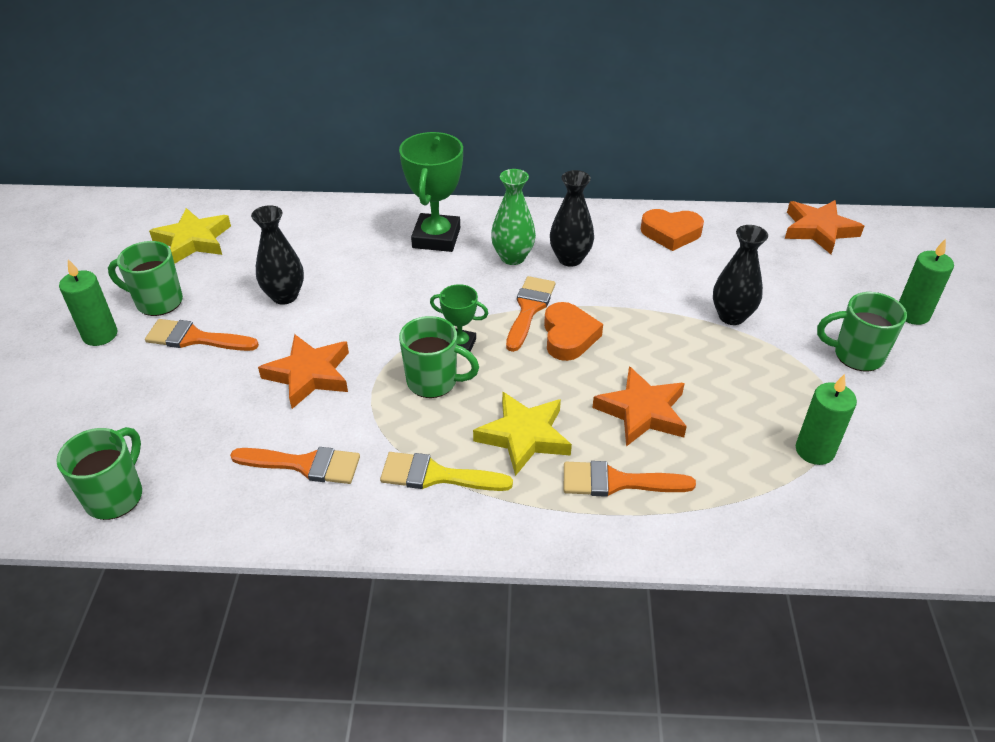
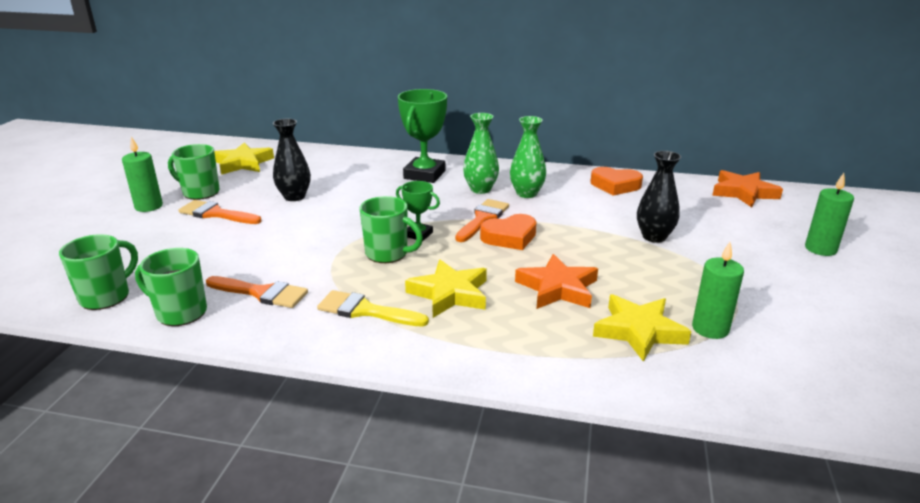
camera: 10 degrees right, 15 degrees down
(309, 375) = (291, 241): orange star -> none
(568, 336) = (510, 237): orange heart -> orange heart turned 60 degrees clockwise
(570, 259) = (526, 193): black vase -> green vase
(617, 482) = (520, 331): orange brush -> none
(742, 464) = (639, 331): none -> yellow star
(856, 355) = (763, 270): green mug -> green mug (180, 312)

